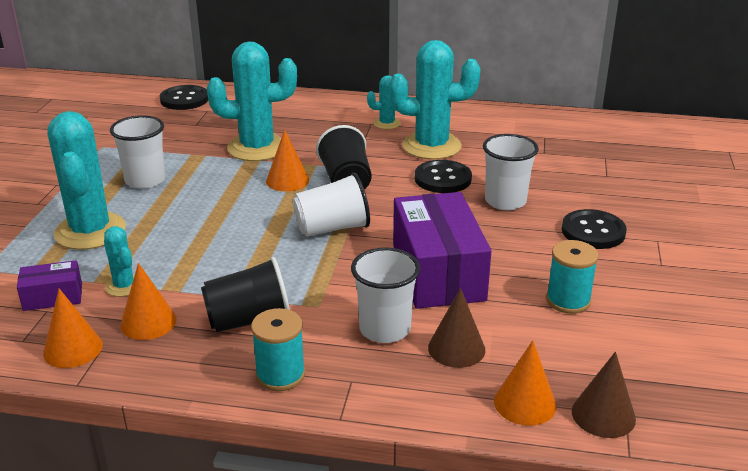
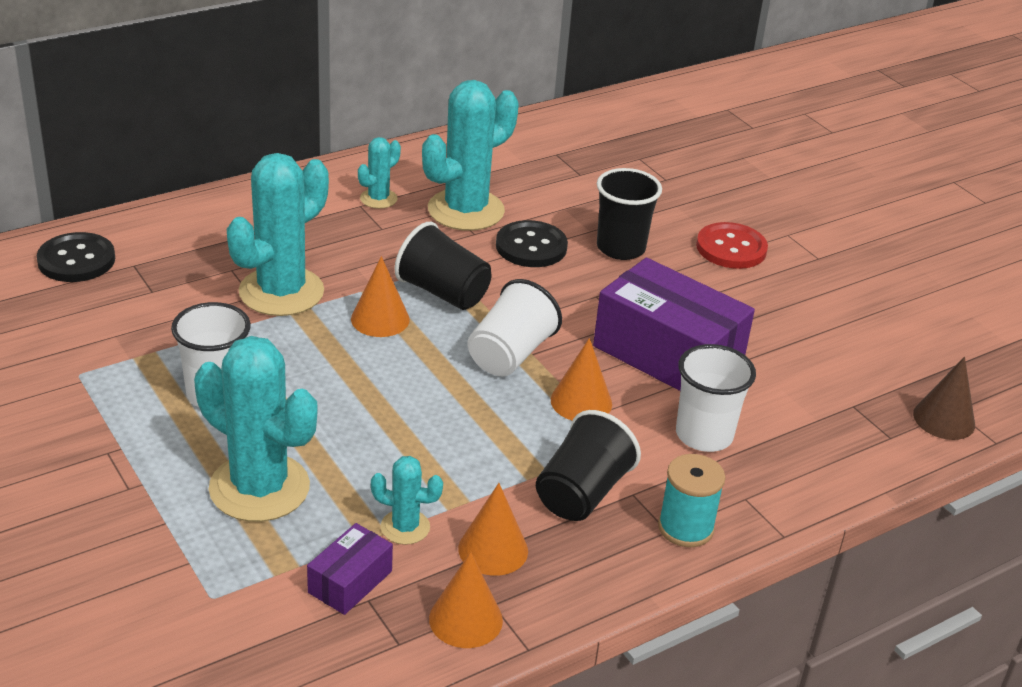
camera: 45 degrees left, 5 degrees up
(456, 348) = (780, 421): brown cone -> none
(505, 201) = (621, 248): white cup -> black cup
(525, 403) = (886, 441): orange cone -> orange cone (581, 402)
(568, 300) = (799, 329): turquoise spool -> none
(593, 231) = (731, 248): black button -> red button

